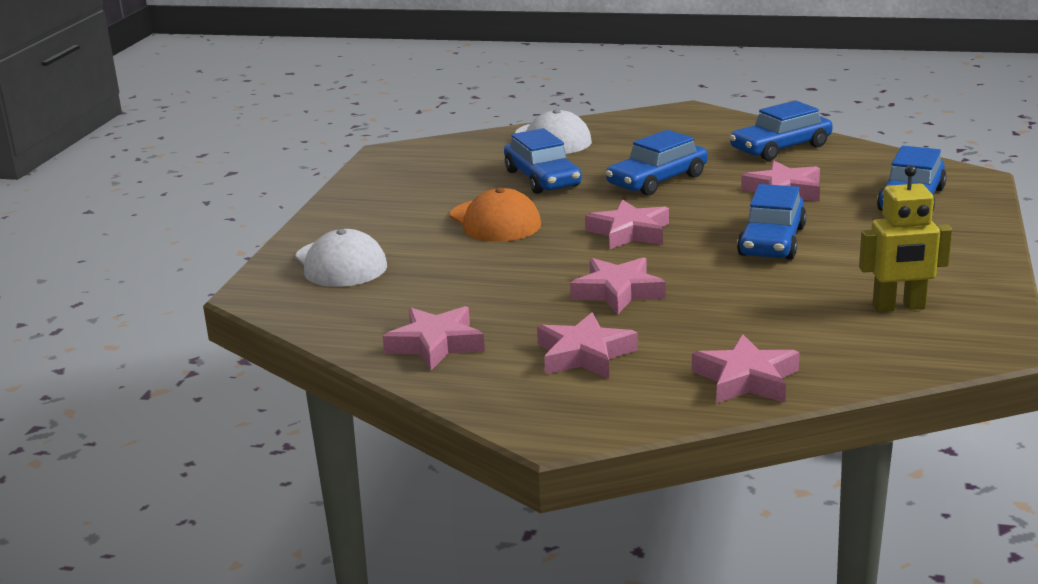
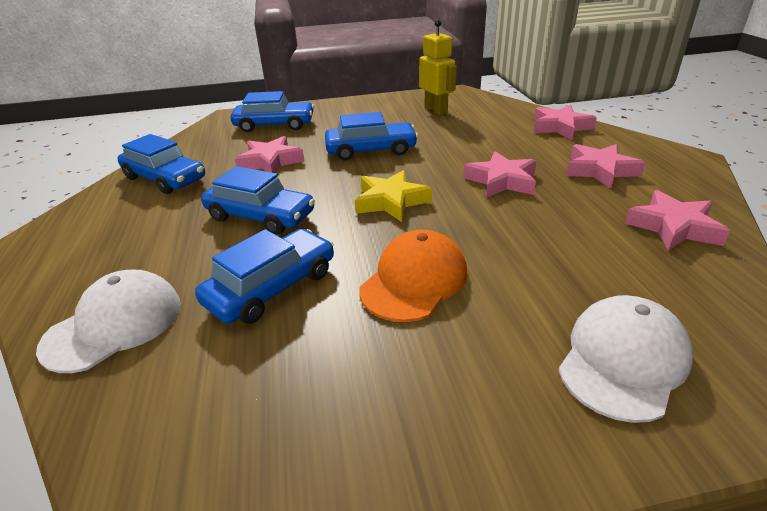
camera: 115 degrees left, 10 degrees up
(629, 232) = (391, 201): pink star -> yellow star

